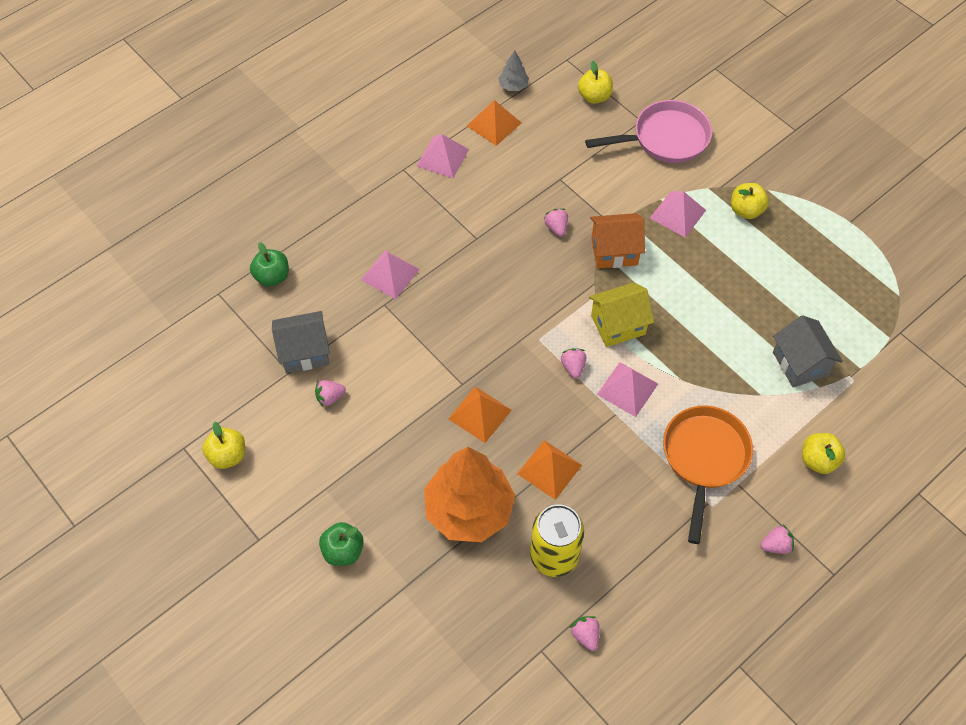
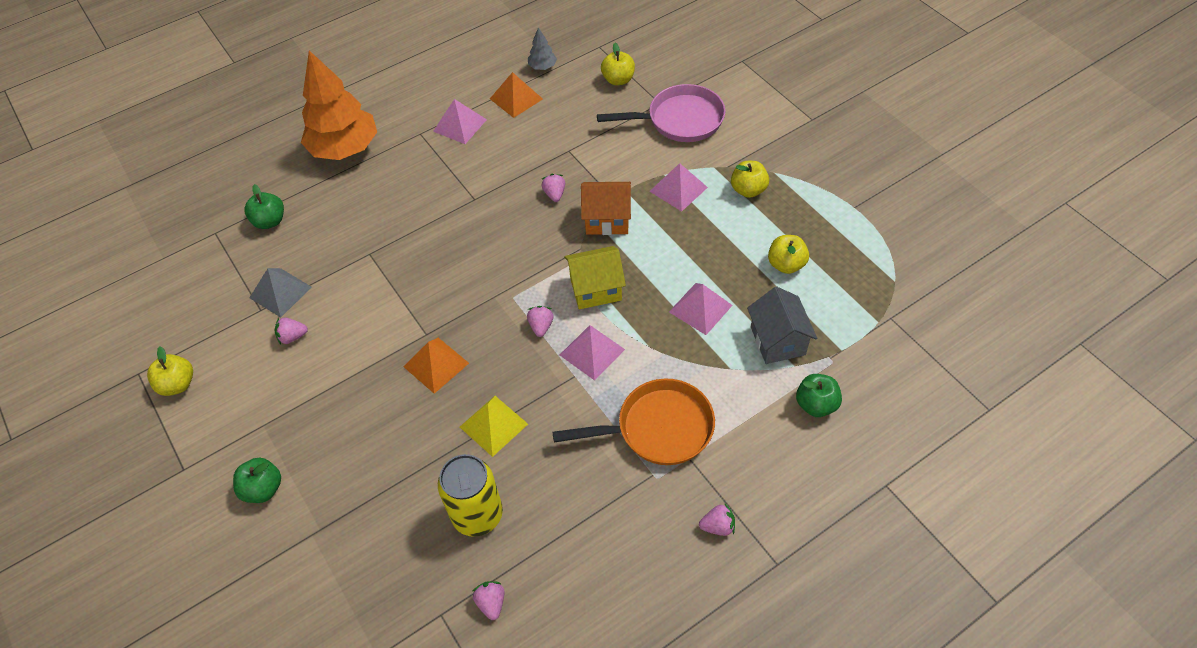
camera: 10 degrees right, 5 degrees down
(305, 352) = (280, 292): grey house -> grey pyramid
(390, 274) = (382, 226): pink pyramid -> pink pyramid (700, 308)
(469, 510) = (401, 459): orange tree -> orange tree (345, 149)
(549, 469) = (493, 425): orange pyramid -> yellow pyramid
(704, 459) = (658, 428): orange pan -> orange pan turned 60 degrees clockwise
(818, 460) = (780, 440): yellow apple -> yellow apple (786, 264)
(845, 423) = (816, 404): none -> green apple

